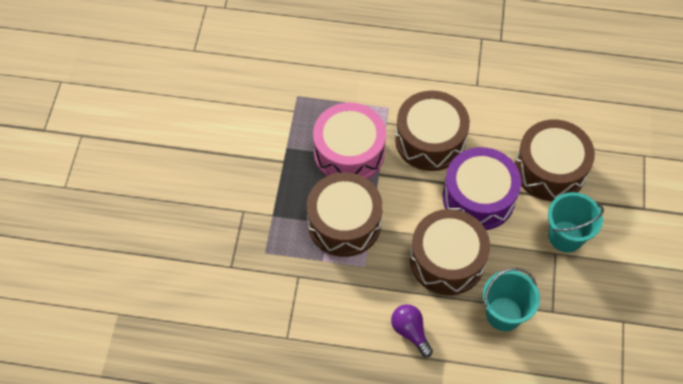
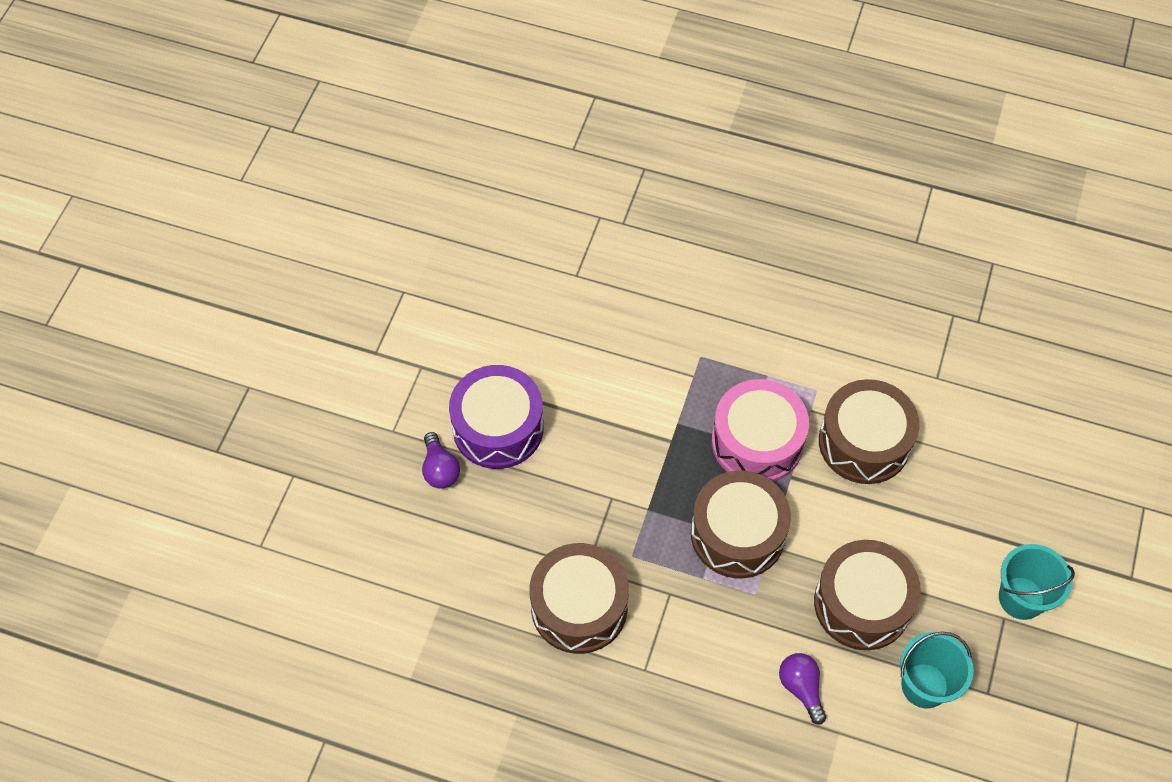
camera: 10 degrees right, 0 degrees up
(105, 210) = (440, 469): none -> purple light bulb
(478, 197) = (915, 528): purple drum -> purple drum (498, 427)
(550, 169) = (1015, 506): brown drum -> brown drum (579, 607)

